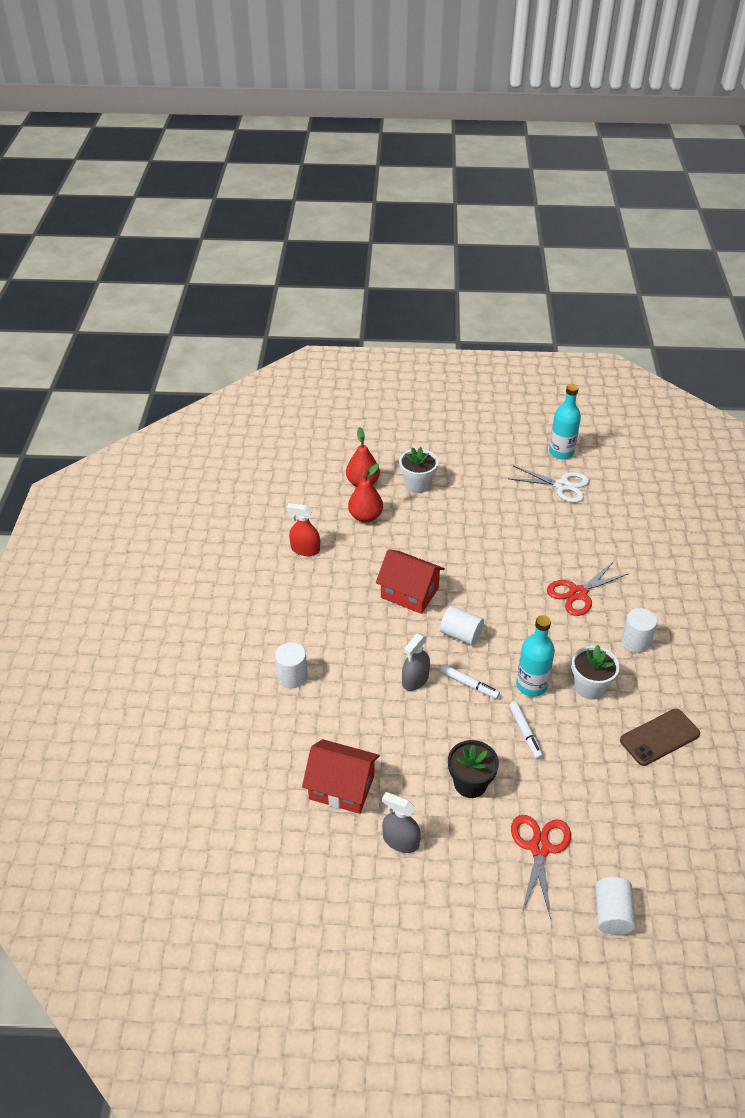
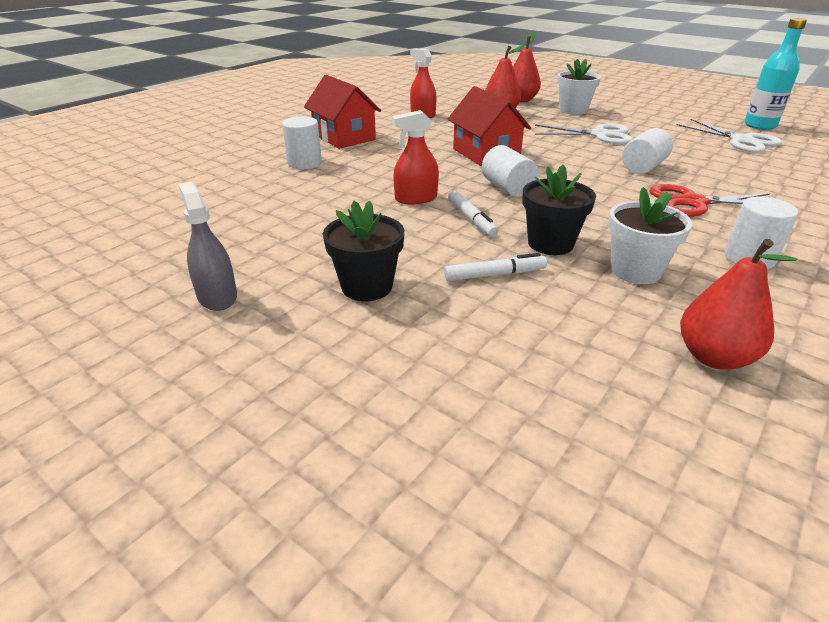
camera: 35 degrees right, 10 degrees down
(341, 787) = (230, 235): red house -> red house (344, 137)
(415, 680) = (416, 198): grey spray bottle -> red spray bottle
(466, 522) = (600, 135): none -> white scissors
(525, 733) = (495, 275): white marker -> white marker turned 120 degrees counterclockwise
(531, 685) = (550, 243): turquoise bottle -> black flower pot
(539, 848) = (373, 386): red scissors -> none
(612, 913) = (386, 542): white cylinder -> white cylinder (643, 167)
(659, 737) = (714, 357): brown phone -> red pear

